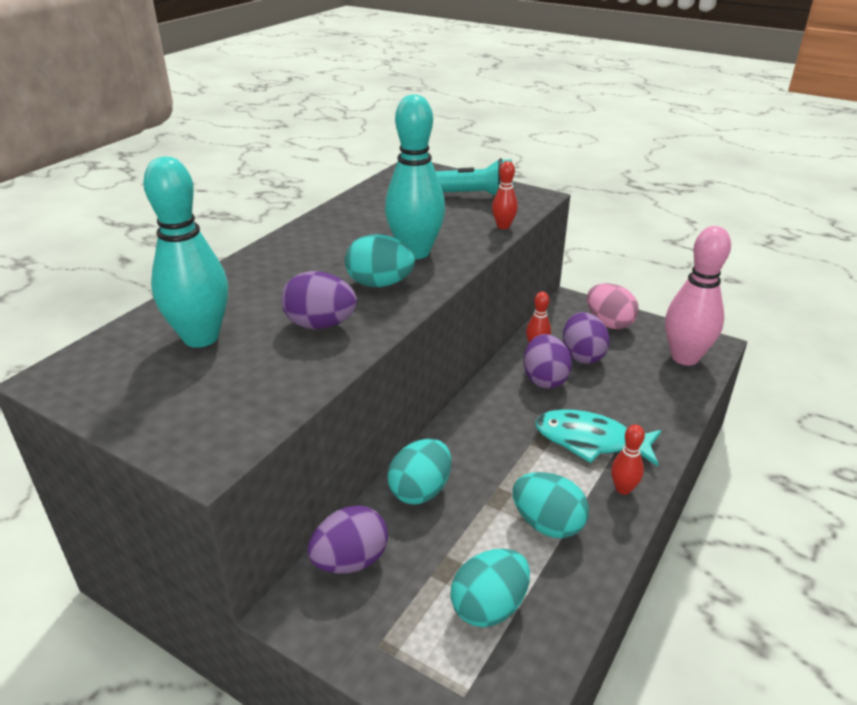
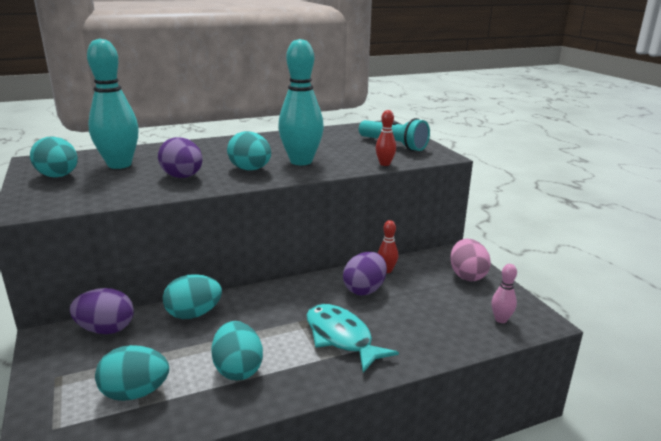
camera: 35 degrees right, 10 degrees down
(148, 389) = (58, 176): none -> turquoise egg
(582, 355) = (415, 287): purple egg -> none
(623, 489) = (320, 376): red bowling pin -> none
(685, 357) = (501, 319): pink bowling pin -> pink bowling pin, size x0.46

